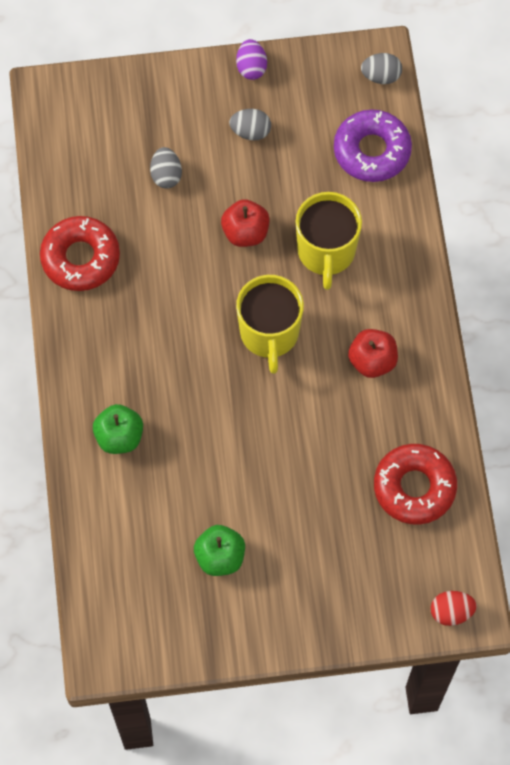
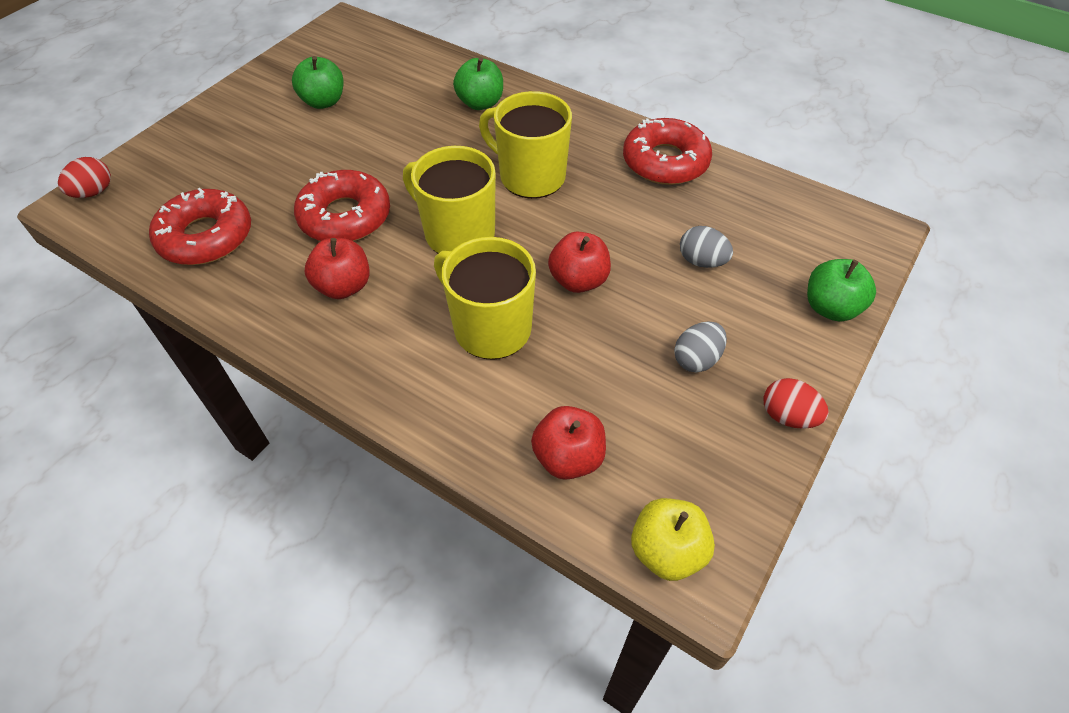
camera: 130 degrees right, 15 degrees down
(146, 86) = (830, 308): none -> green apple
(174, 333) = (530, 176): none -> yellow mug
(251, 67) = (788, 416): purple egg -> red egg
(318, 417) = (345, 216): none -> red donut
(372, 151) = (568, 457): purple donut -> red apple
(381, 76) = (667, 551): grey egg -> yellow apple

